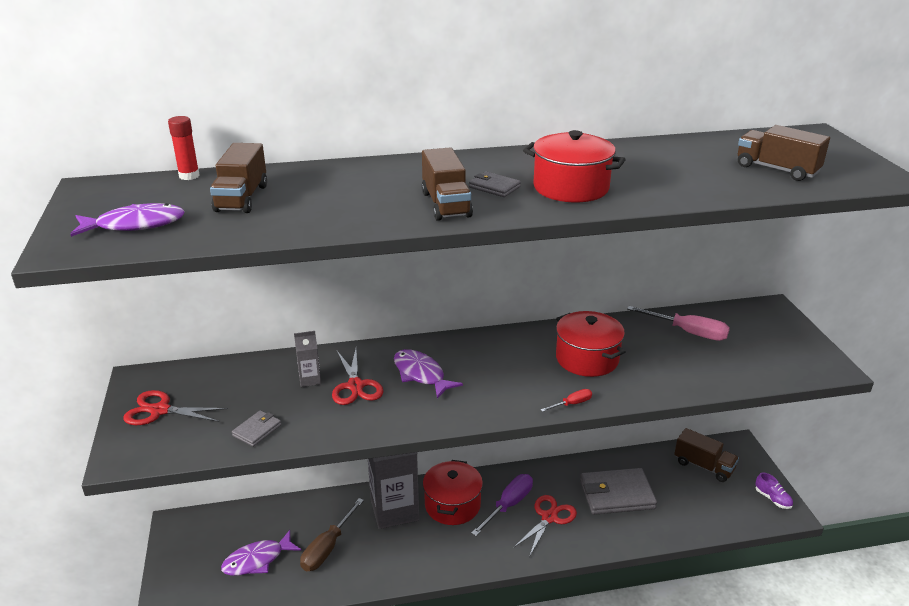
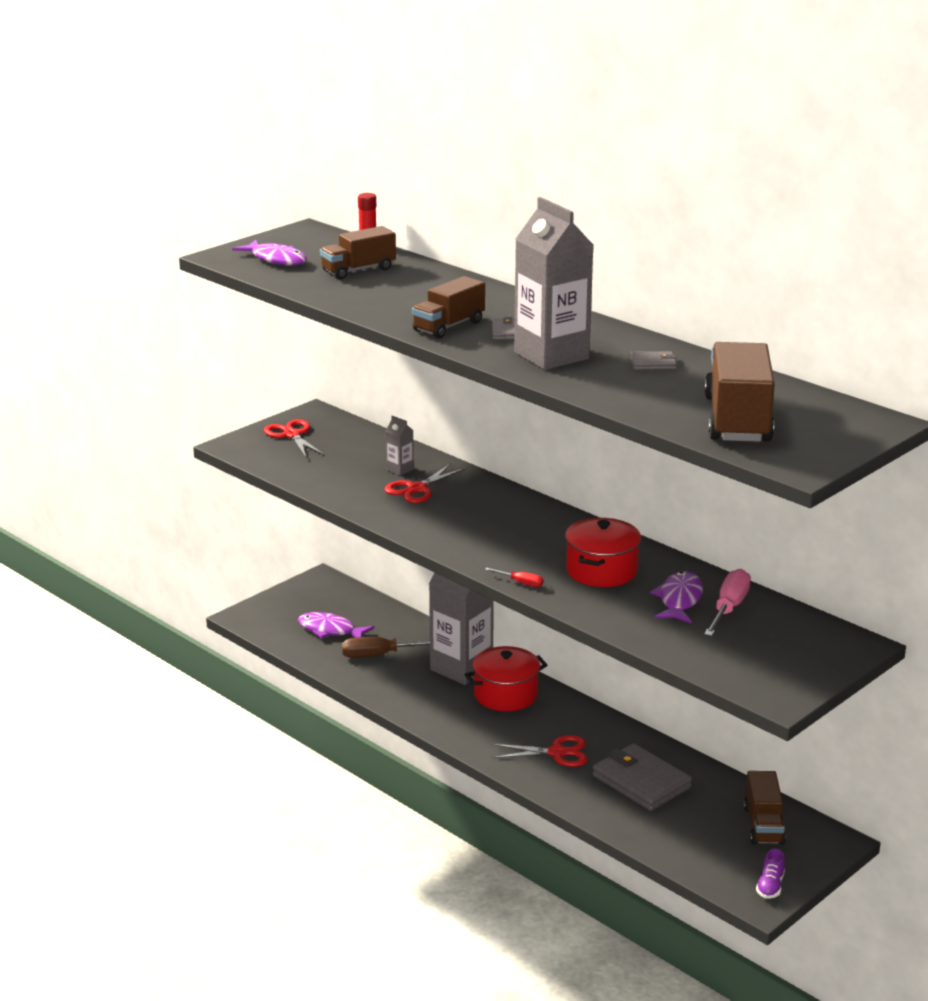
camera: 55 degrees right, 5 degrees down
(257, 430) = (316, 475): grey wallet -> grey wallet (653, 364)
(421, 374) = (469, 508): purple fish -> purple fish (679, 600)
(508, 505) = (544, 724): purple screwdriver -> none
(571, 188) = (551, 356): red pot -> grey carton
(688, 332) = (728, 608): pink screwdriver -> pink screwdriver turned 150 degrees counterclockwise
(776, 169) = (737, 420): brown truck -> brown truck, size x1.61

